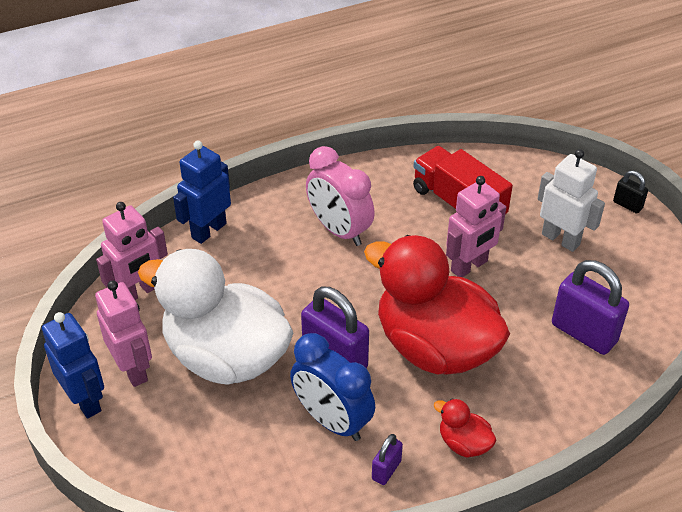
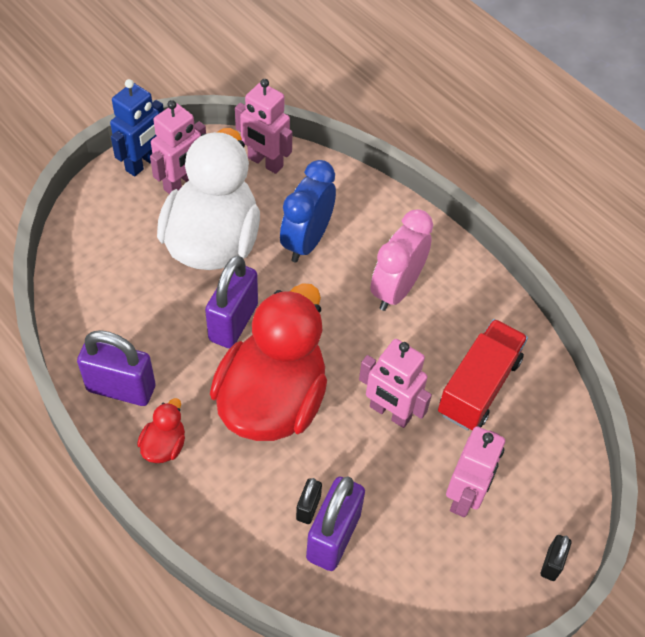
camera: 70 degrees right, 10 degrees up
(208, 230) = (355, 189): blue robot -> none
(332, 420) = (164, 336): blue clock -> blue clock (306, 241)
(386, 470) = (121, 388): purple padlock -> purple padlock, size x2.01
(552, 344) = (308, 508): none -> black padlock
(561, 239) = (465, 496): white robot -> pink robot

